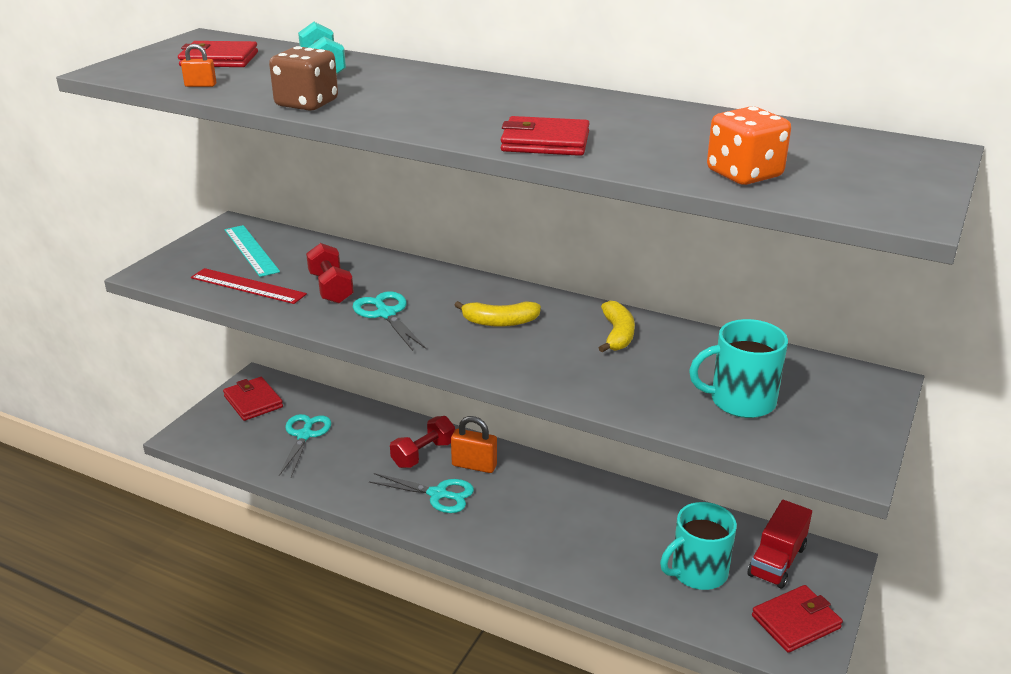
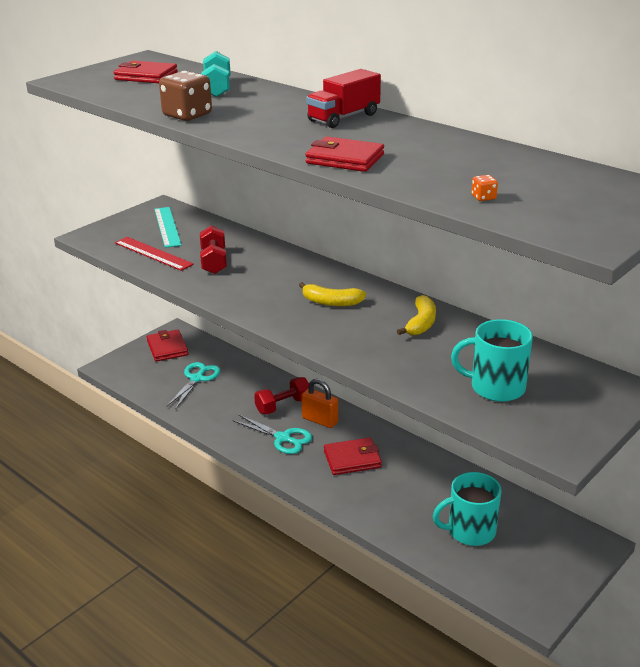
camera: 15 degrees right, 0 degrees up
(200, 85) = (120, 95): orange padlock -> none
(386, 314) = (246, 286): turquoise scissors -> none
(744, 174) = (483, 197): orange dice -> orange dice, size x0.42
(777, 561) = (542, 533): red truck -> red truck (343, 117)
(796, 622) = (537, 583): red wallet -> red wallet (352, 459)

